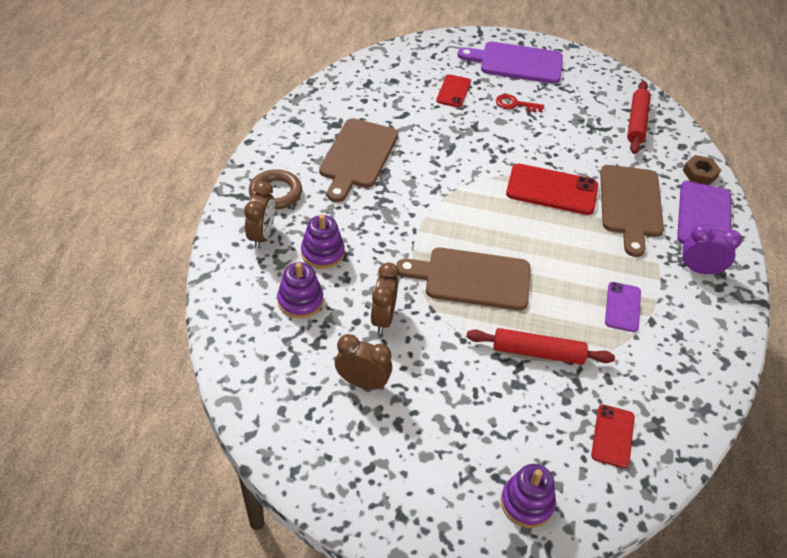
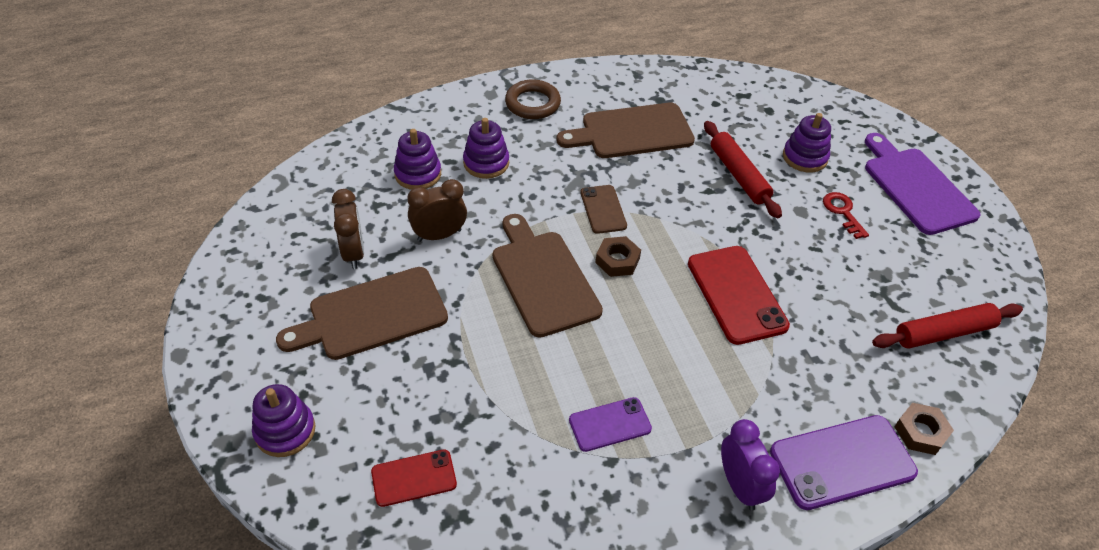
camera: 60 degrees right, 0 degrees up
(262, 236) = (474, 118): brown clock -> none
(426, 212) = (603, 209): none -> brown phone
(453, 91) = (805, 157): red phone -> purple stacking toy
(482, 230) = (617, 260): none -> brown nut
(538, 352) = (483, 370): red rolling pin -> red rolling pin (739, 175)
(630, 205) = (786, 376): brown cutting board -> brown cutting board (371, 315)

